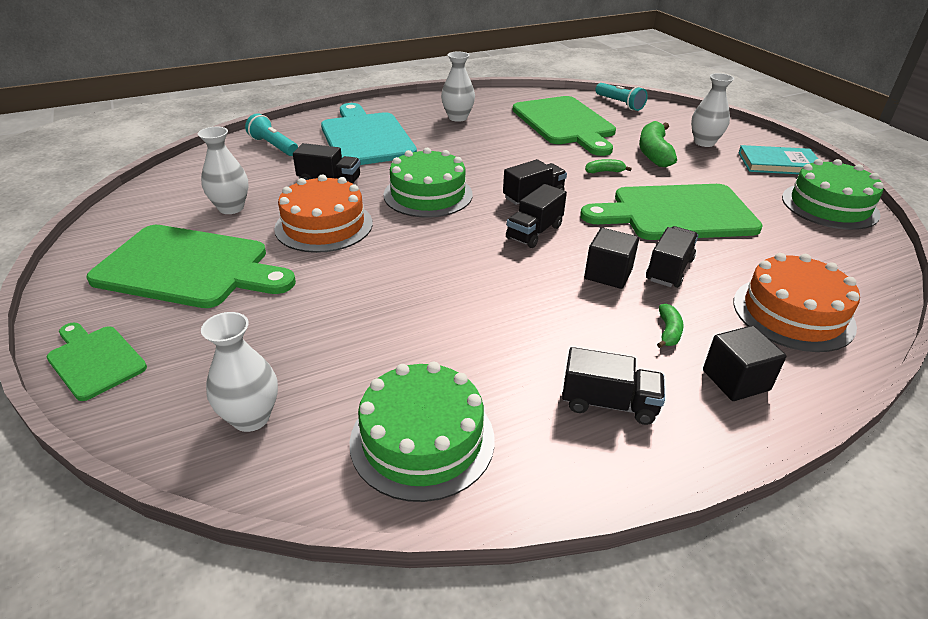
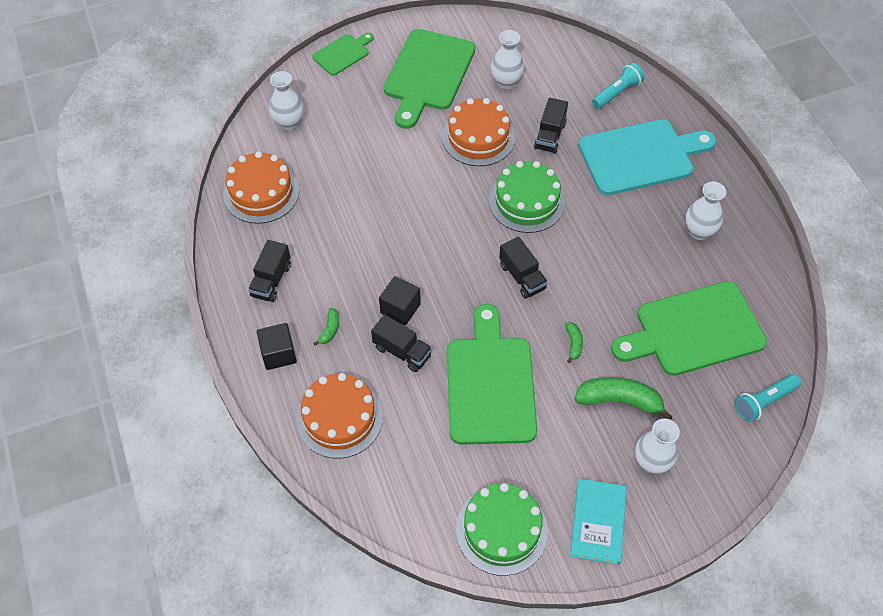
camera: 95 degrees right, 20 degrees up
(422, 439) = (261, 192): green cake -> orange cake
(534, 232) = (462, 269): black truck -> none
(668, 331) = (330, 329): green banana -> green banana turned 90 degrees counterclockwise

